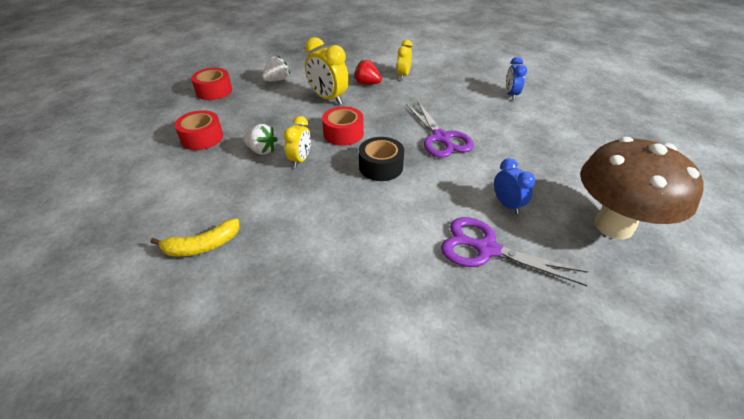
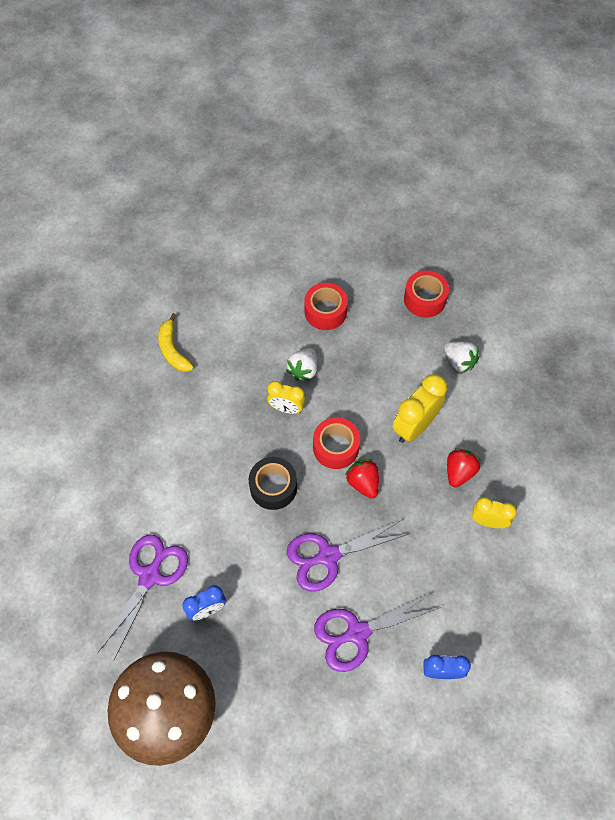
camera: 90 degrees right, 20 degrees up
(376, 121) = (363, 483): none -> red strawberry
(498, 125) = (357, 633): none -> purple scissors

